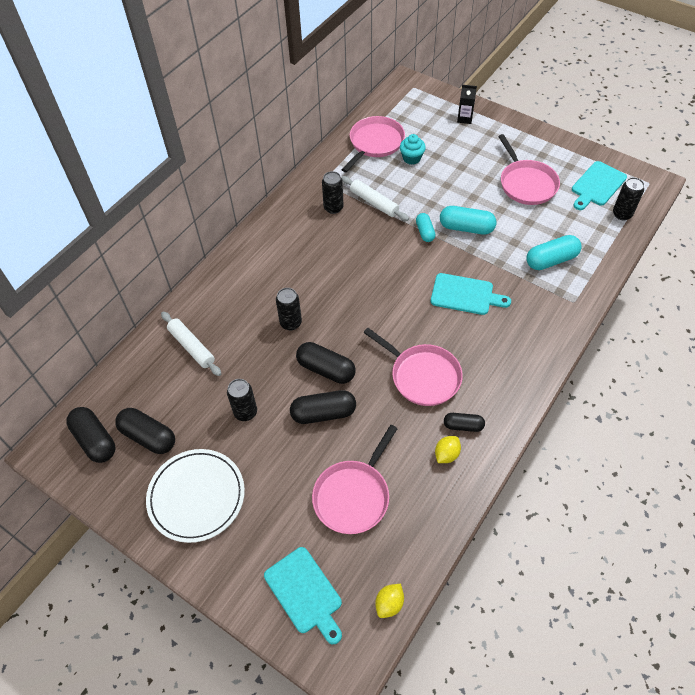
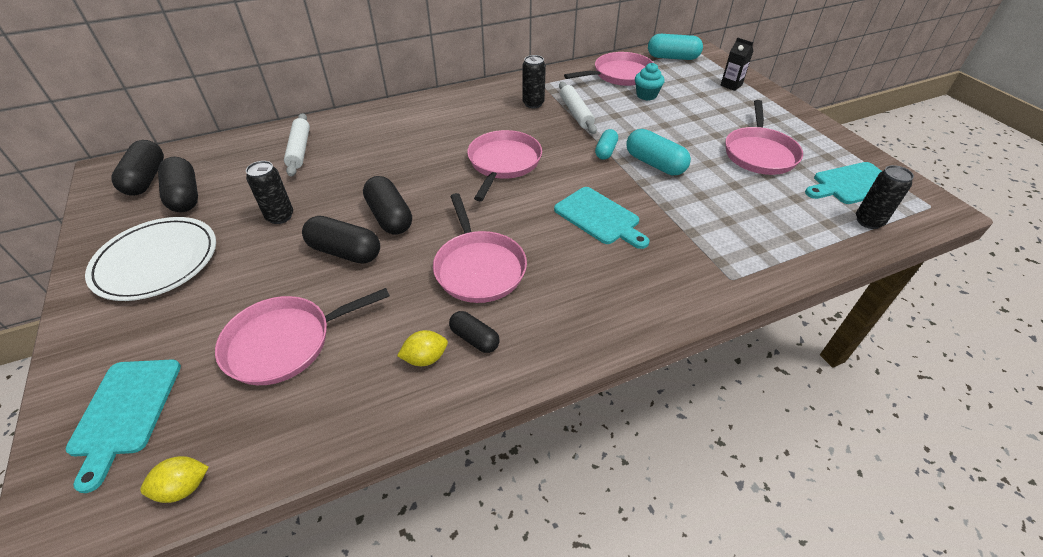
camera: 30 degrees right, 10 degrees down
(291, 323) = (400, 168): black can -> none
(362, 279) = (503, 163): none -> pink pan
(551, 260) = (734, 228): turquoise capsule -> turquoise capsule (672, 57)

